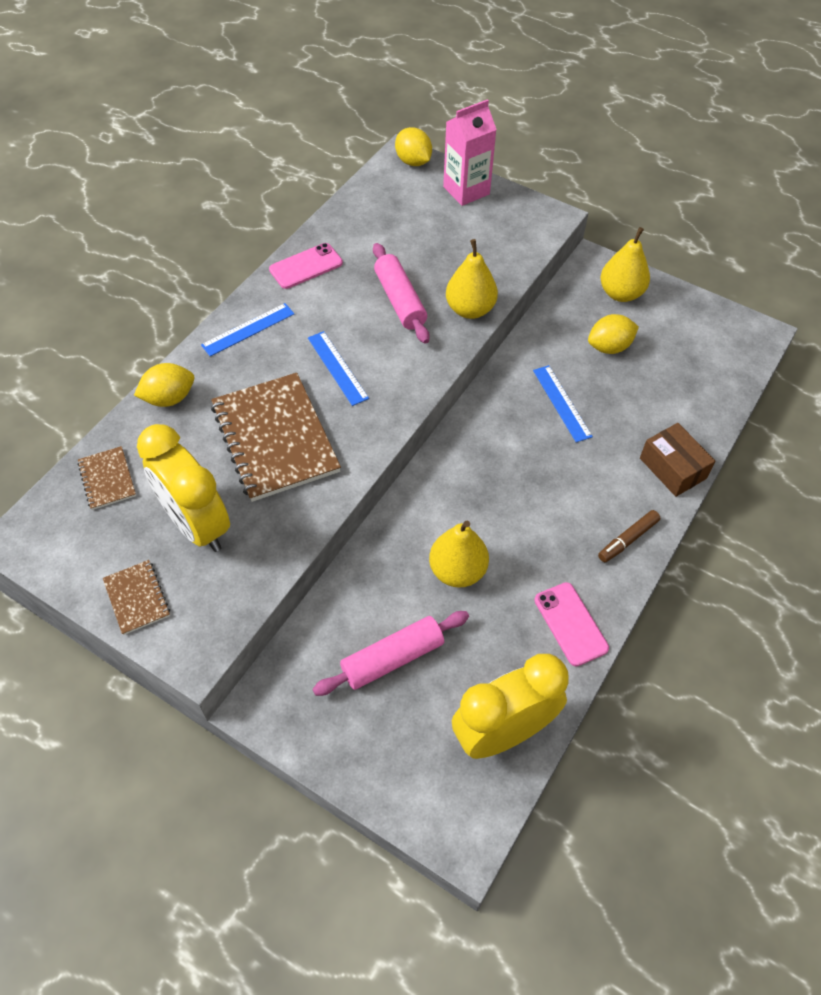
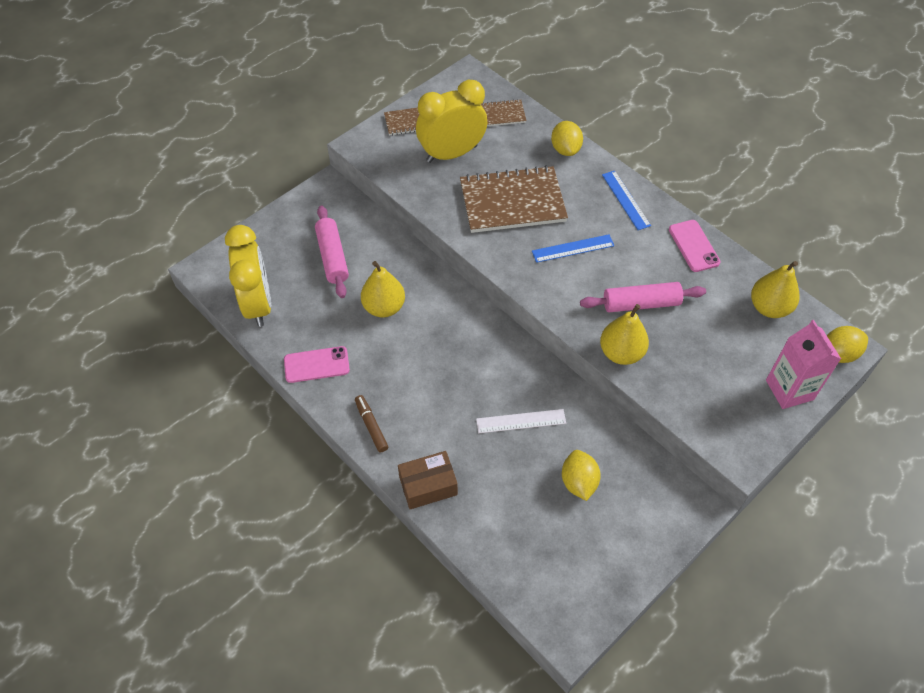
camera: 105 degrees right, 0 degrees up
(562, 403) = (521, 421): blue ruler -> white ruler
(621, 293) = (649, 518): yellow pear -> yellow pear (769, 307)

